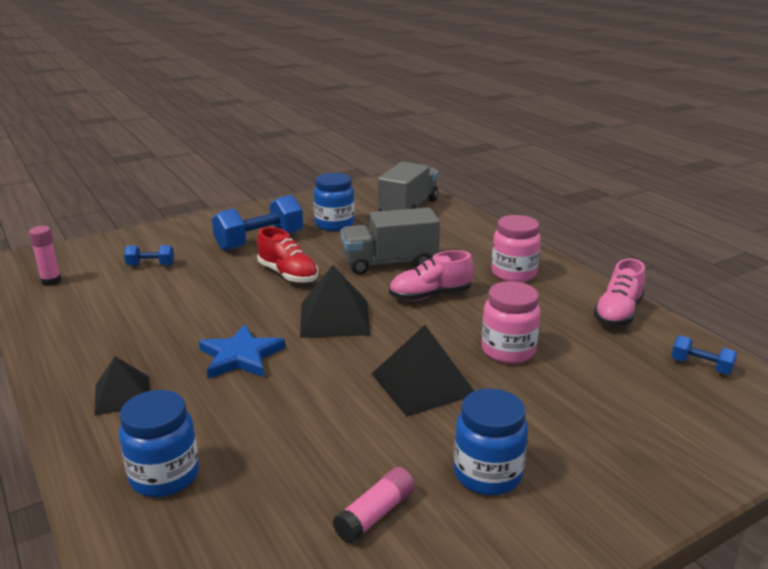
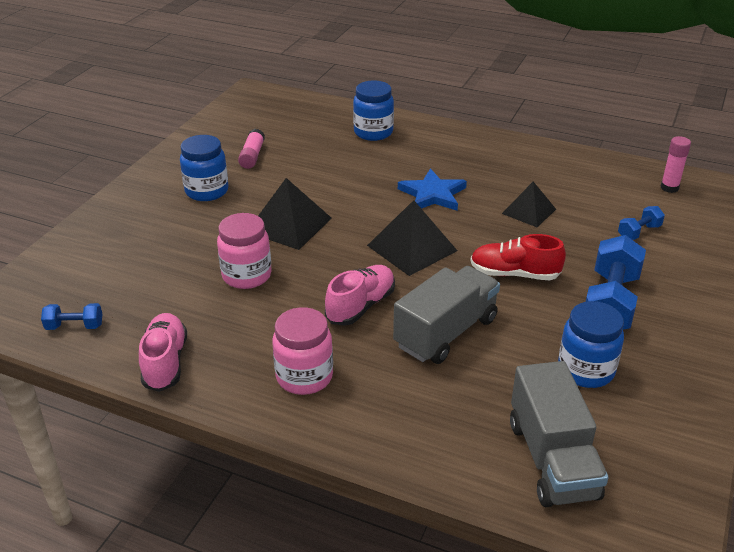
camera: 145 degrees right, 10 degrees up
(122, 395) = (460, 150): black pyramid -> black pyramid (529, 211)

